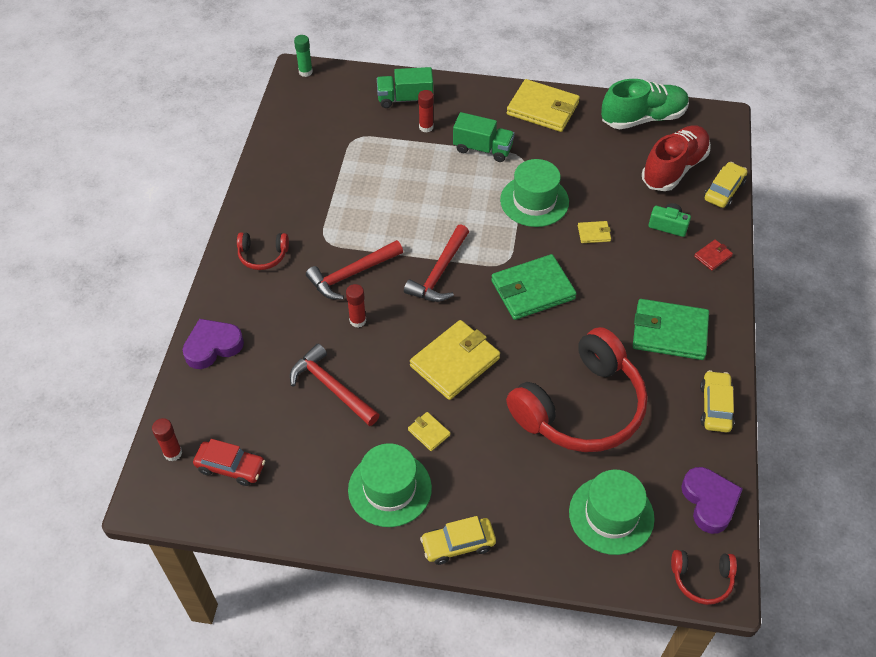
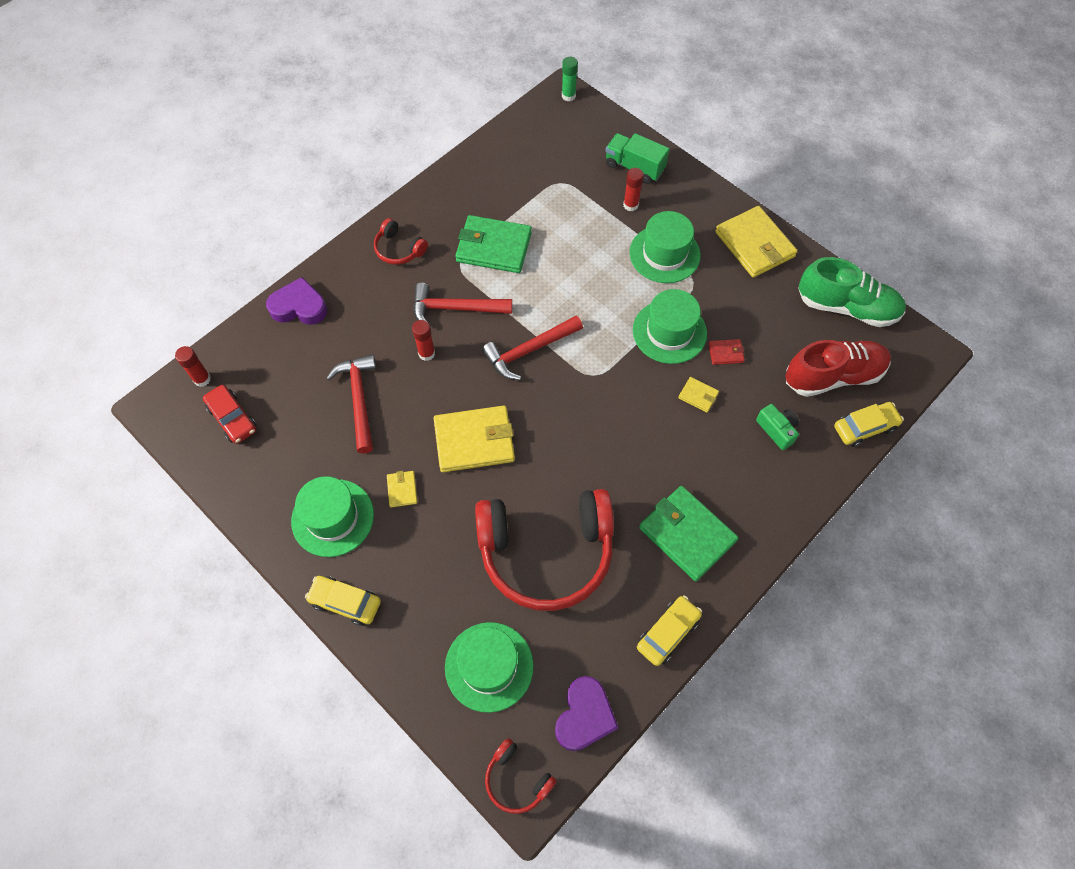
camera: 35 degrees right, 10 degrees up
(482, 149) = (664, 254): green truck -> green hat
(533, 290) = (596, 416): green wallet -> green wallet (494, 247)
(712, 256) = (794, 487): red wallet -> red wallet (725, 353)

